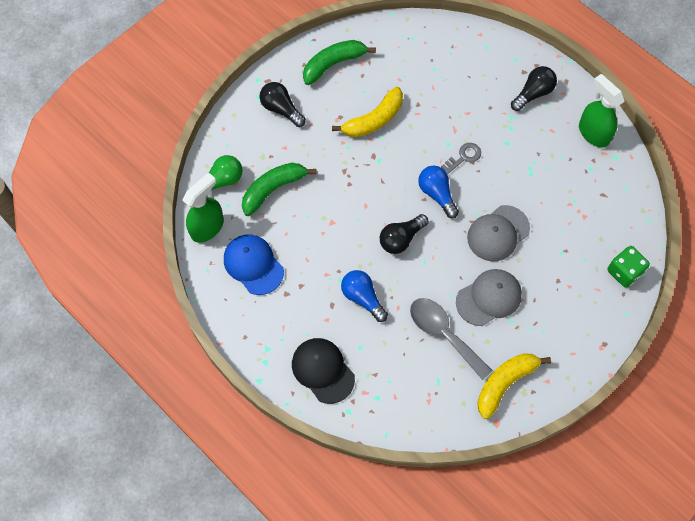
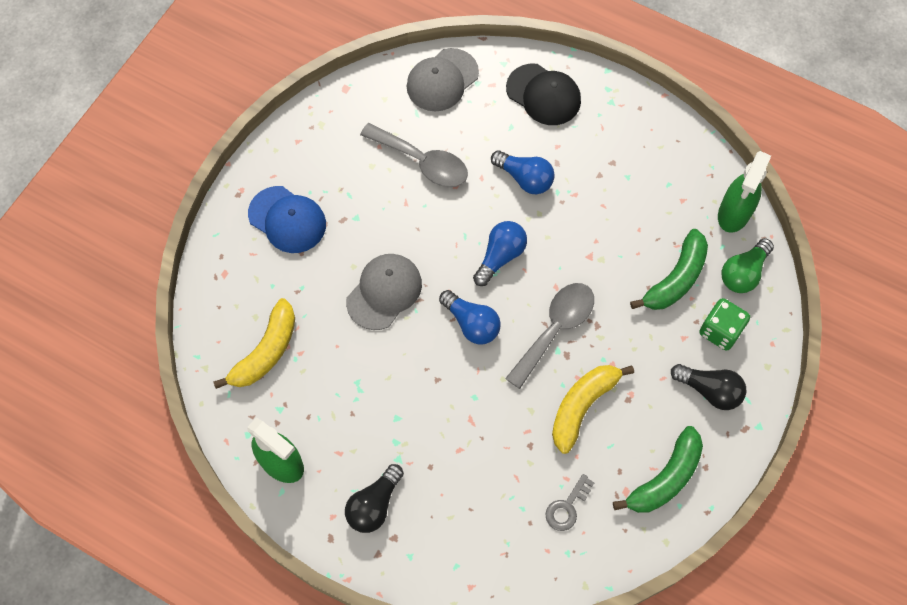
camera: 165 degrees right, 0 degrees up
(253, 265) = (662, 184): blue cap -> blue cap (287, 220)
(376, 175) = (555, 329): none -> grey spoon
(401, 239) = (500, 256): black light bulb -> blue light bulb
(464, 157) = (449, 383): grey key -> grey key (567, 507)
(489, 298) = (379, 213): grey cap -> grey cap (442, 80)
(505, 383) = (343, 128): yellow banana -> yellow banana (266, 351)
(624, 272) = (222, 282): green dice -> green dice (720, 331)

